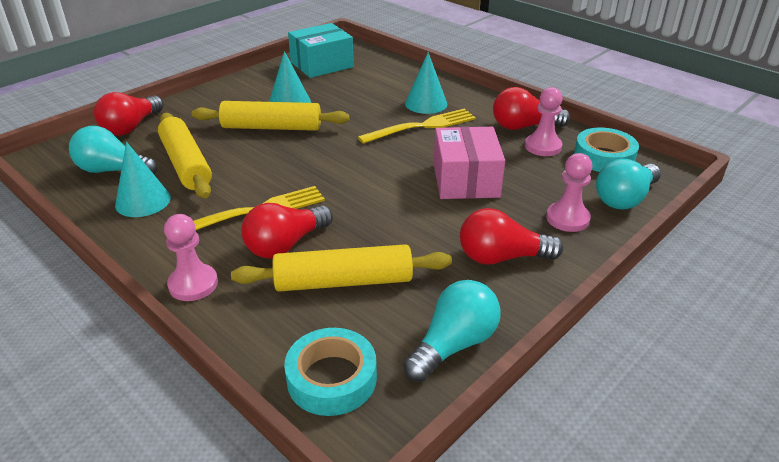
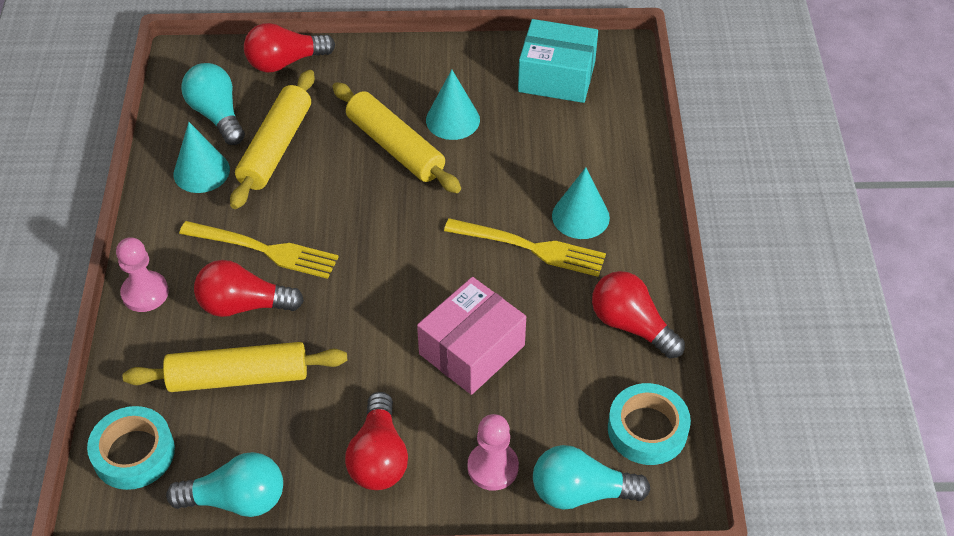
camera: 45 degrees right, 15 degrees up
(343, 282) = (238, 377): yellow rolling pin -> yellow rolling pin turned 45 degrees counterclockwise
(501, 257) = (379, 457): red light bulb -> red light bulb turned 135 degrees counterclockwise
(543, 146) = (607, 367): pink pawn -> none

